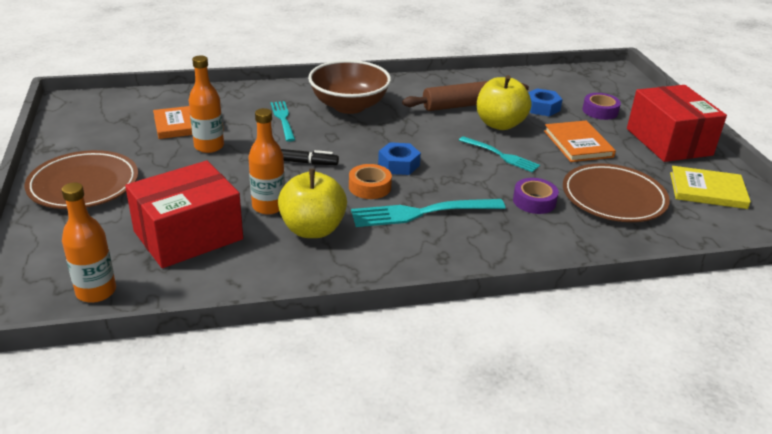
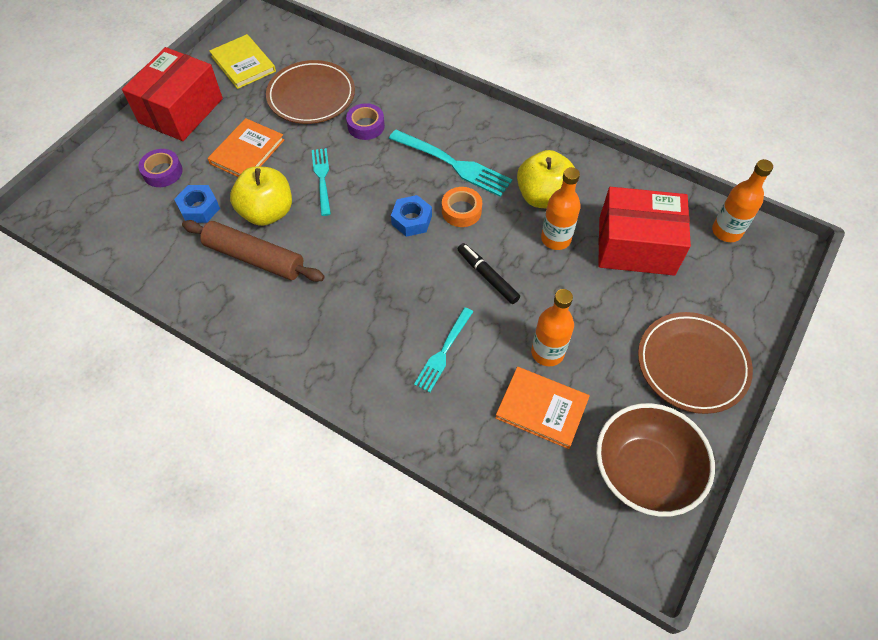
camera: 135 degrees left, 25 degrees up
(349, 106) = (359, 331): brown bowl -> brown bowl (644, 471)

